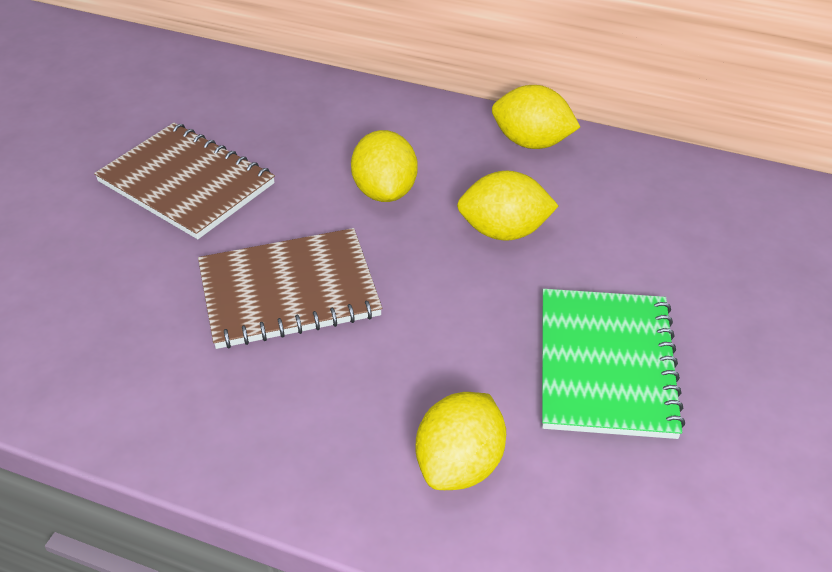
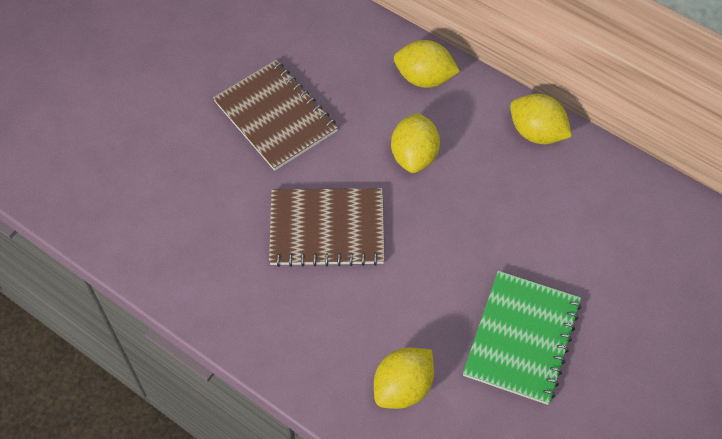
camera: 15 degrees right, 15 degrees up
(504, 231) = (489, 212): yellow lemon -> yellow lemon (424, 78)

